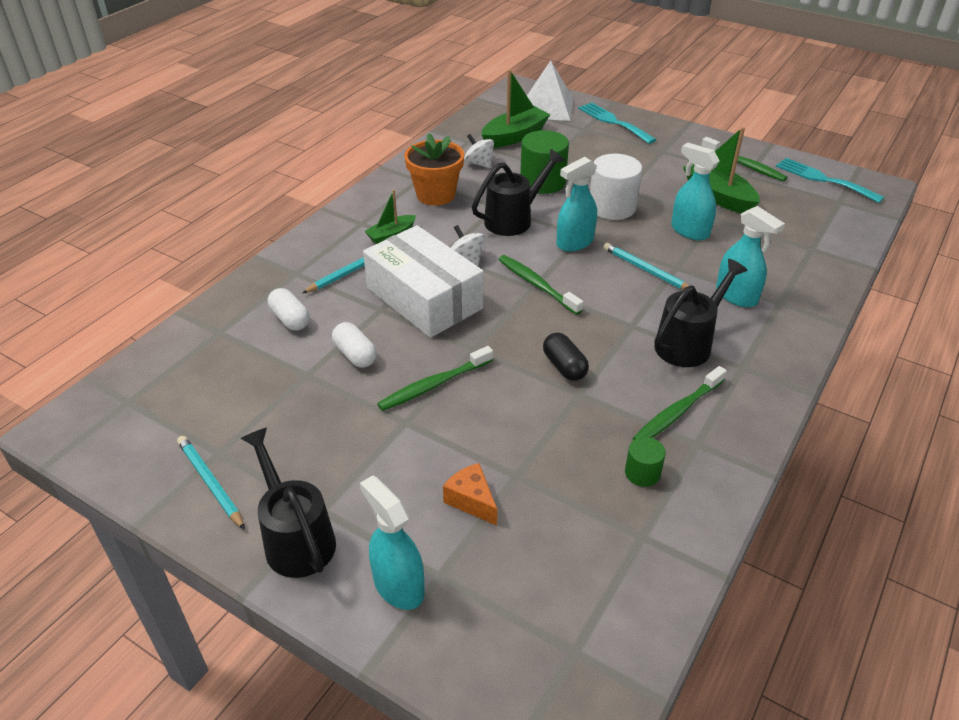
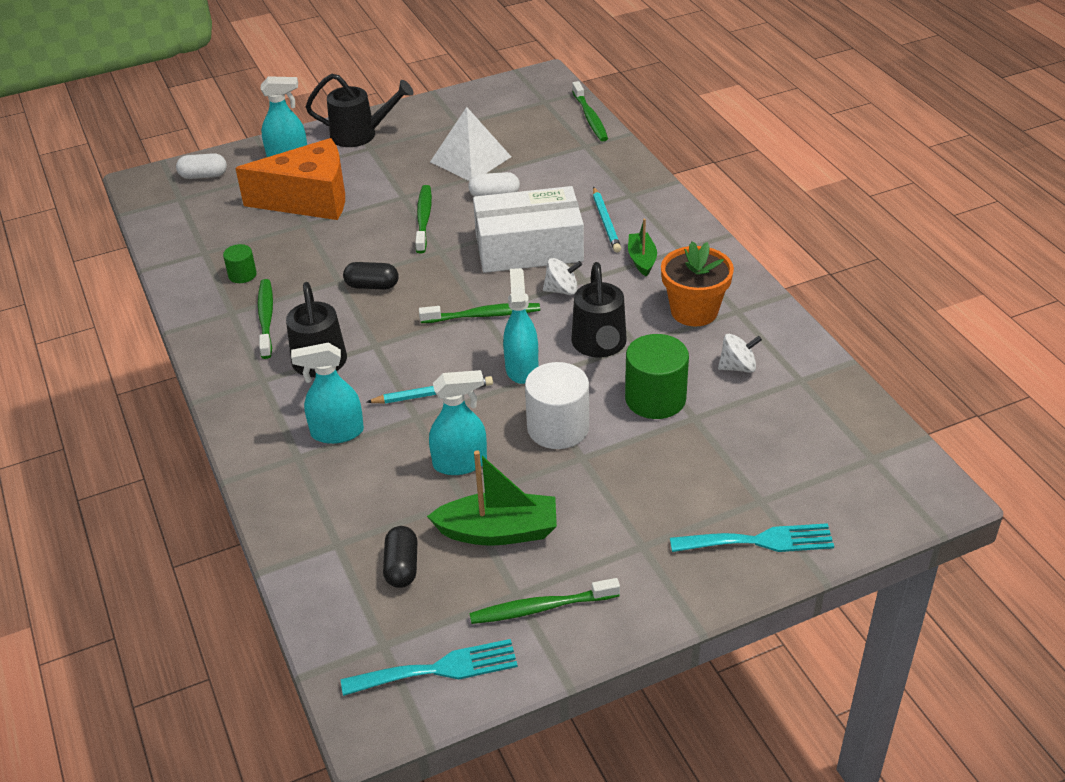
camera: 125 degrees right, 0 degrees up
(155, 350) = (590, 117): none -> green toothbrush
(210, 483) = (436, 117): turquoise pencil -> none
(290, 319) = (568, 178): white capsule -> white capsule (203, 176)
(471, 501) = (309, 200): orange cheese -> orange cheese, size x2.35
(514, 136) = (785, 424): green boat -> none
(547, 108) = (849, 493): white pyramid -> white pyramid (470, 159)
(789, 217) = (402, 567): none -> black capsule

